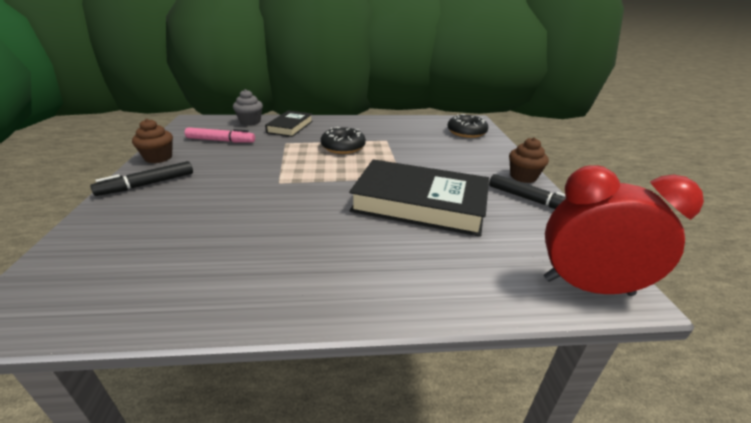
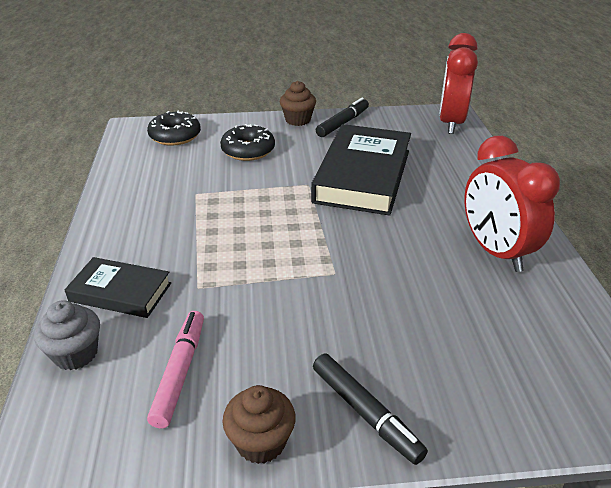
camera: 90 degrees left, 5 degrees up
(273, 268) = (495, 251): none -> red clock
(343, 147) = (219, 228): black donut -> black donut (248, 150)

